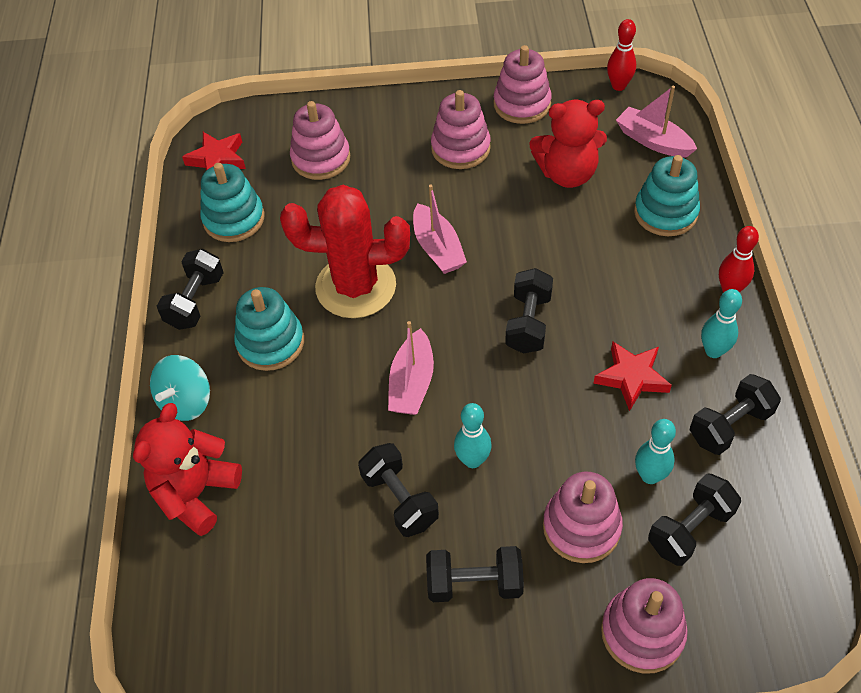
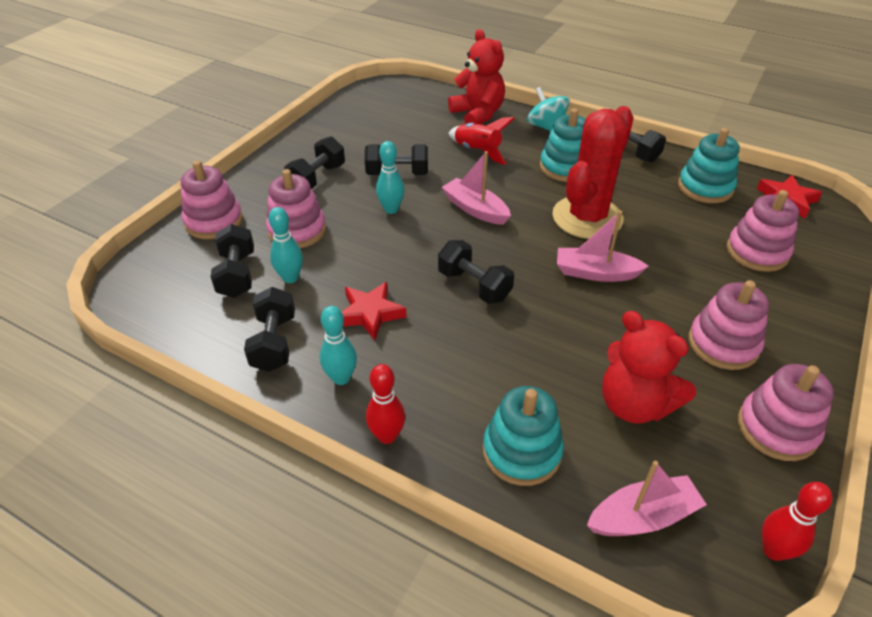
camera: 120 degrees right, 10 degrees down
(292, 443) = (477, 151): none -> red rocket
(567, 174) = (634, 404): red teddy bear -> red teddy bear turned 75 degrees counterclockwise

